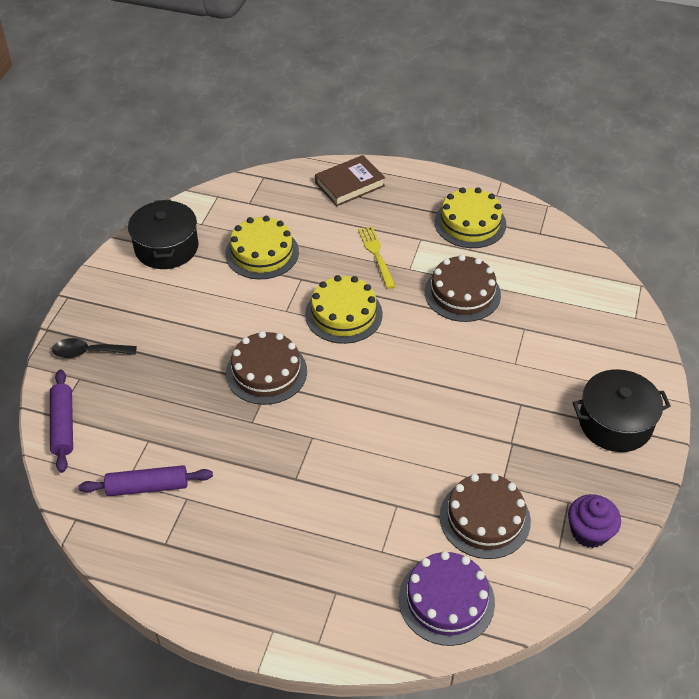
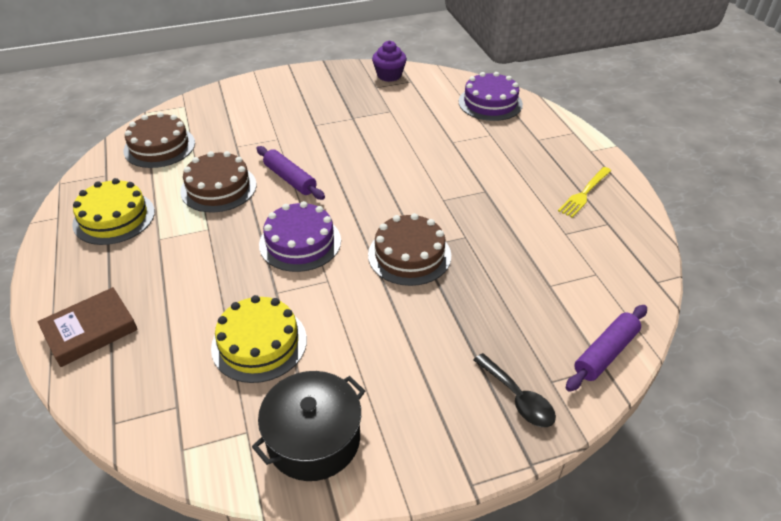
camera: 125 degrees left, 5 degrees down
(147, 487) = (584, 259): purple rolling pin -> purple rolling pin (290, 179)
(343, 314) = (300, 242): yellow cake -> purple cake
(349, 184) = (90, 331): brown book -> brown book turned 60 degrees counterclockwise
(376, 254) = (202, 257): yellow fork -> yellow fork (584, 193)
(484, 518) = (421, 109): brown cake -> brown cake (159, 147)
(615, 423) = (296, 88): black pot -> none

